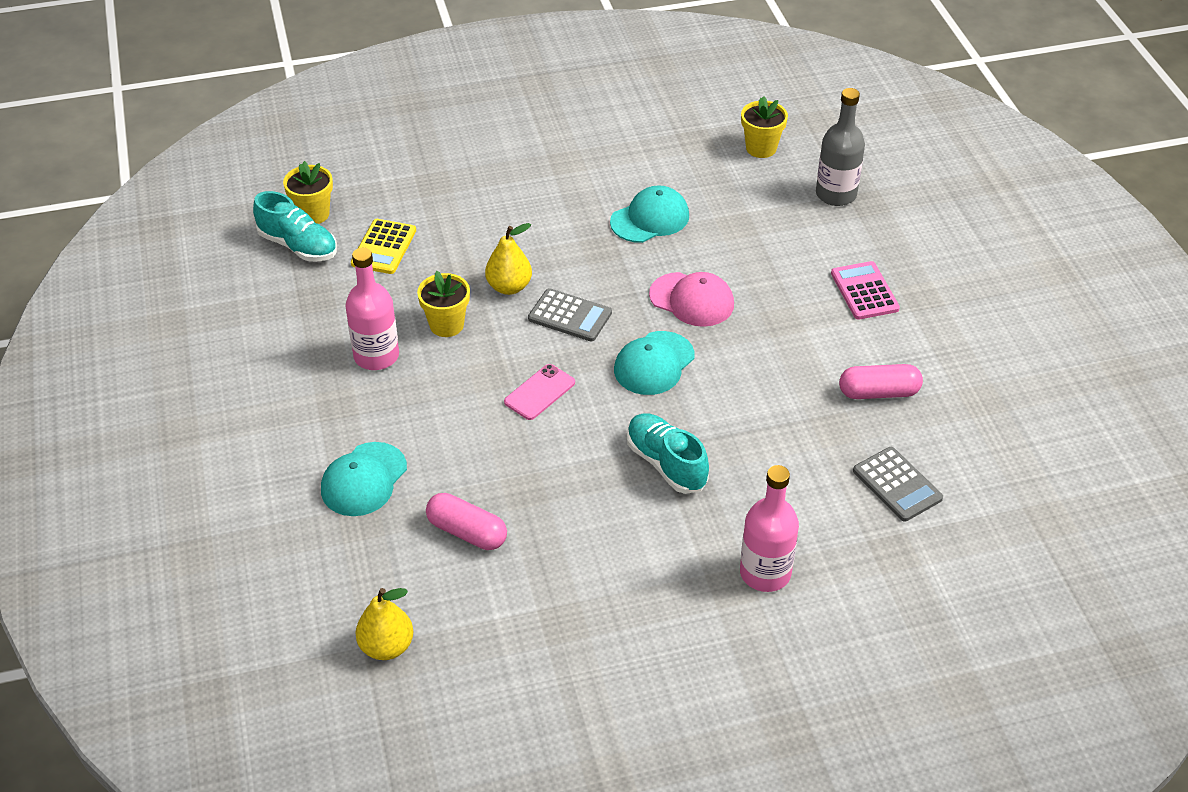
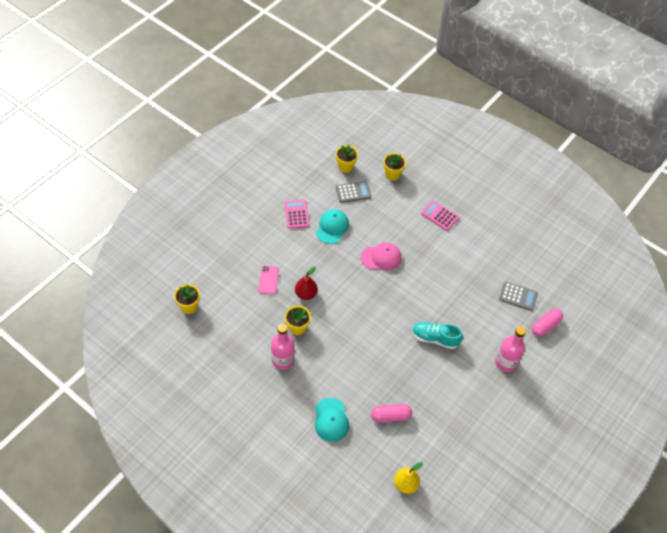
camera: 40 degrees left, 10 degrees up
(298, 246) = (198, 327): turquoise shoe -> none
(384, 247) = (236, 305): yellow calculator -> none
(509, 287) = (306, 294): yellow pear -> red pear
(539, 392) = (362, 336): pink phone -> pink phone (268, 280)
(570, 316) = (342, 293): grey calculator -> grey calculator (353, 192)
(608, 175) = (296, 214): none -> pink calculator
(654, 363) = (392, 296): turquoise cap -> none
(836, 194) = (392, 174): grey bottle -> yellow flower pot
(878, 393) = (481, 260): pink capsule -> pink capsule (545, 326)

